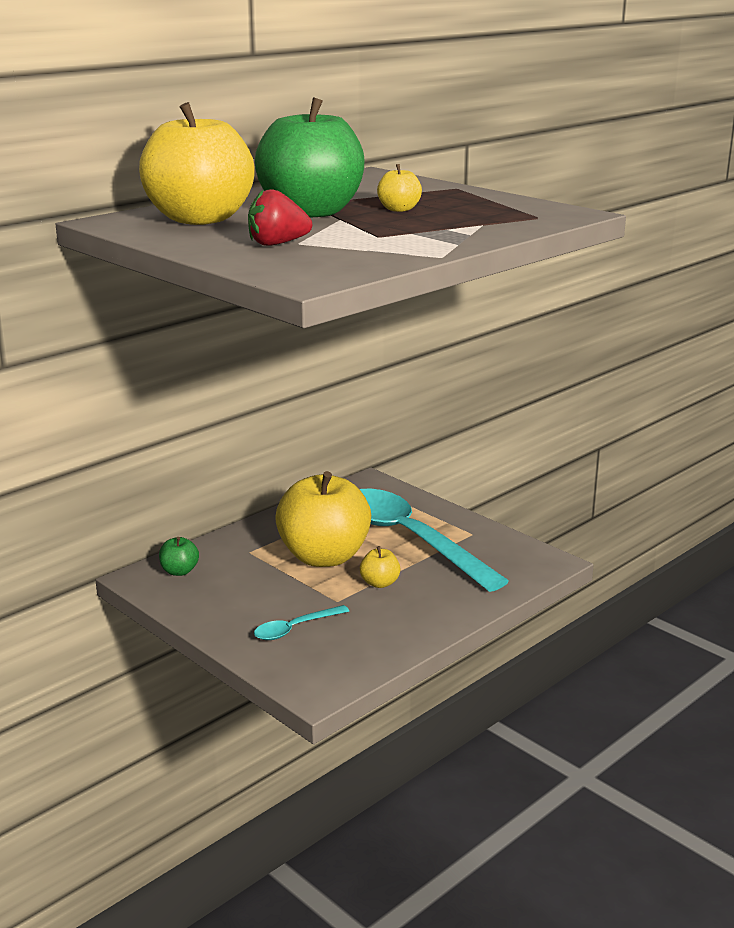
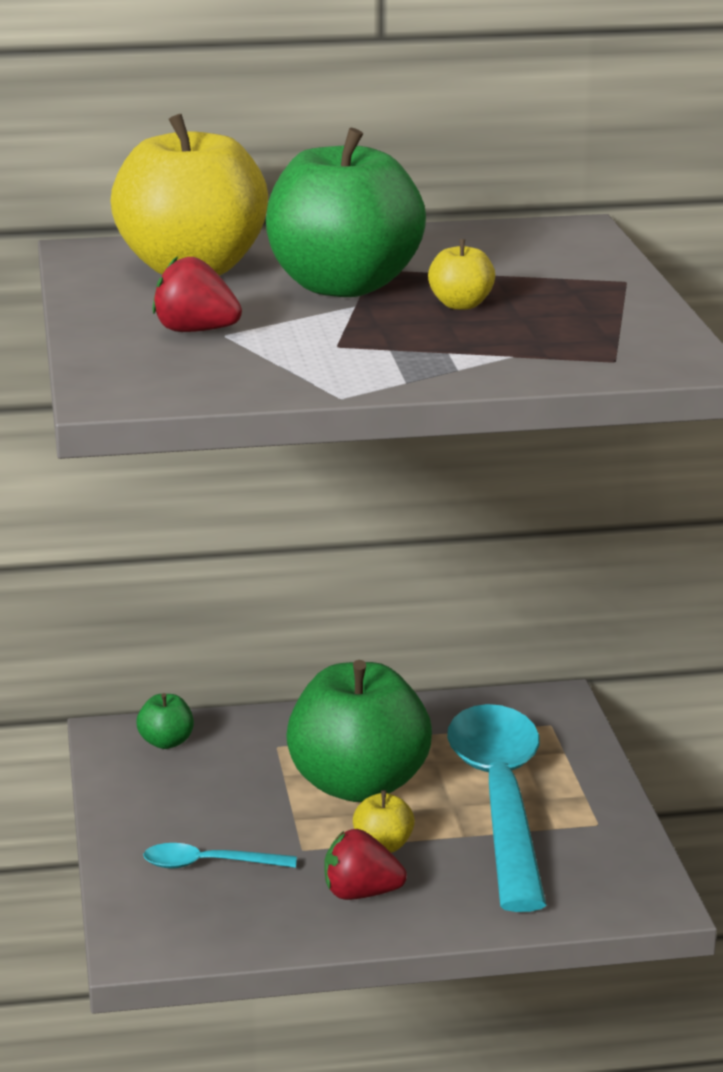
camera: 35 degrees right, 0 degrees up
(324, 557) = (358, 785): yellow apple -> green apple
(401, 612) = (360, 894): none -> red strawberry

